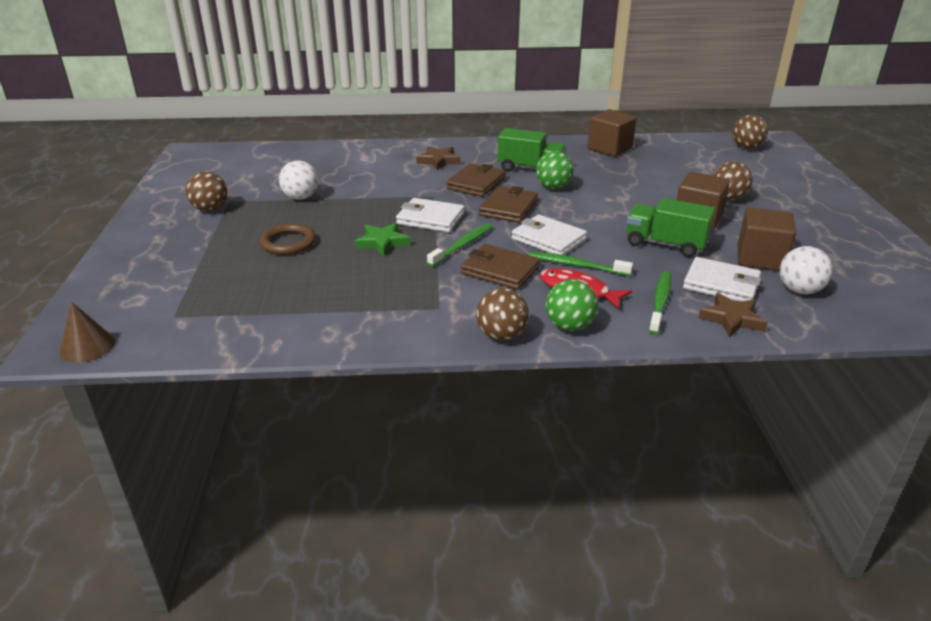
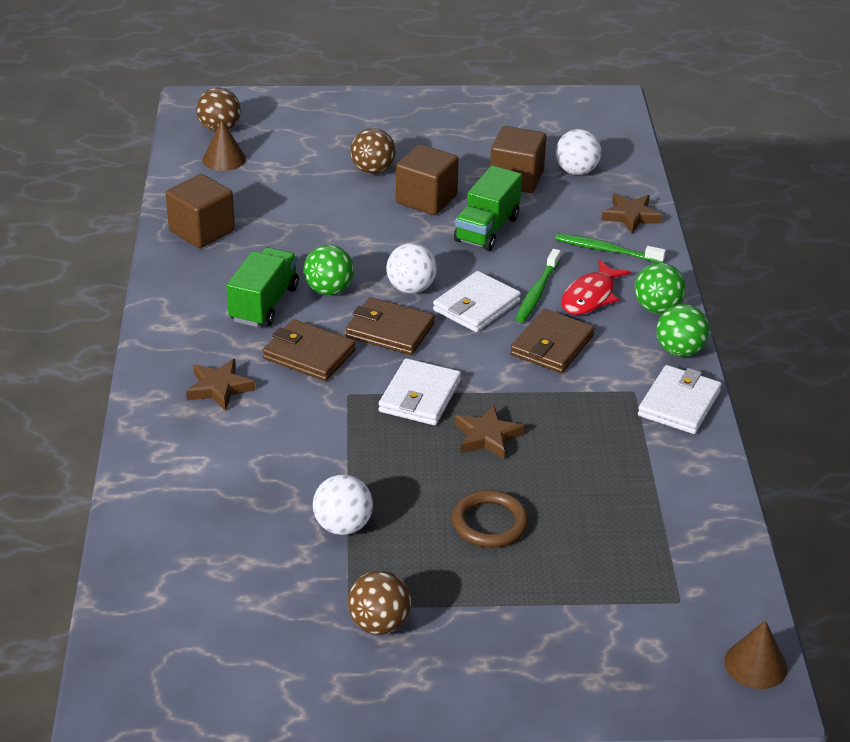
camera: 90 degrees left, 5 degrees up
(382, 242) = (487, 436): green star -> brown star
(462, 245) = (493, 371): green toothbrush -> none
(501, 335) = (679, 351): brown ball -> green ball
(565, 214) = (411, 288): none -> white ball
(705, 150) = (224, 159): none -> brown cone
(721, 284) = (569, 210): white wallet -> white wallet (679, 403)

